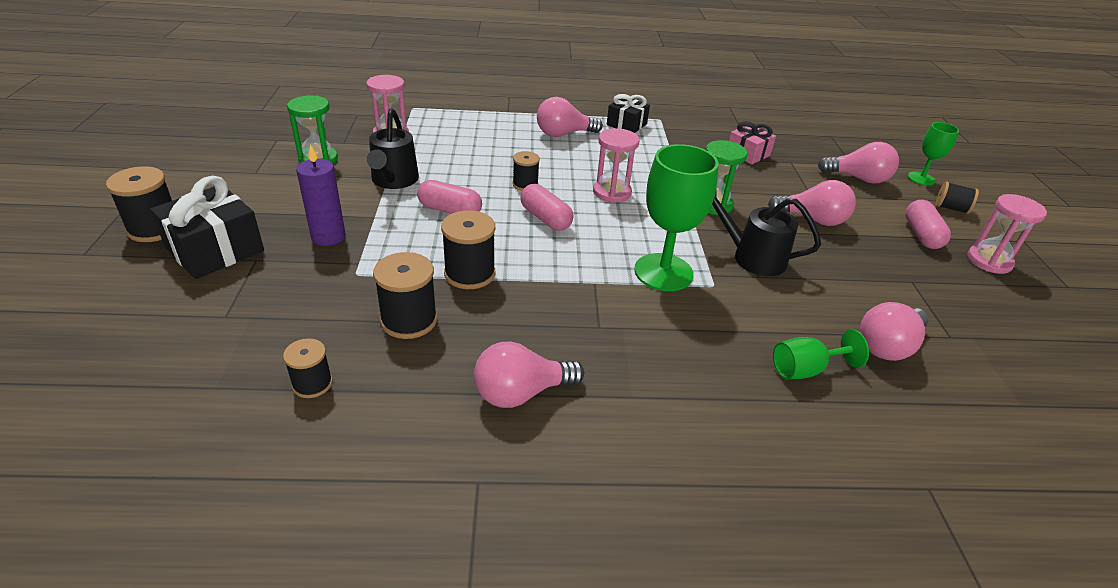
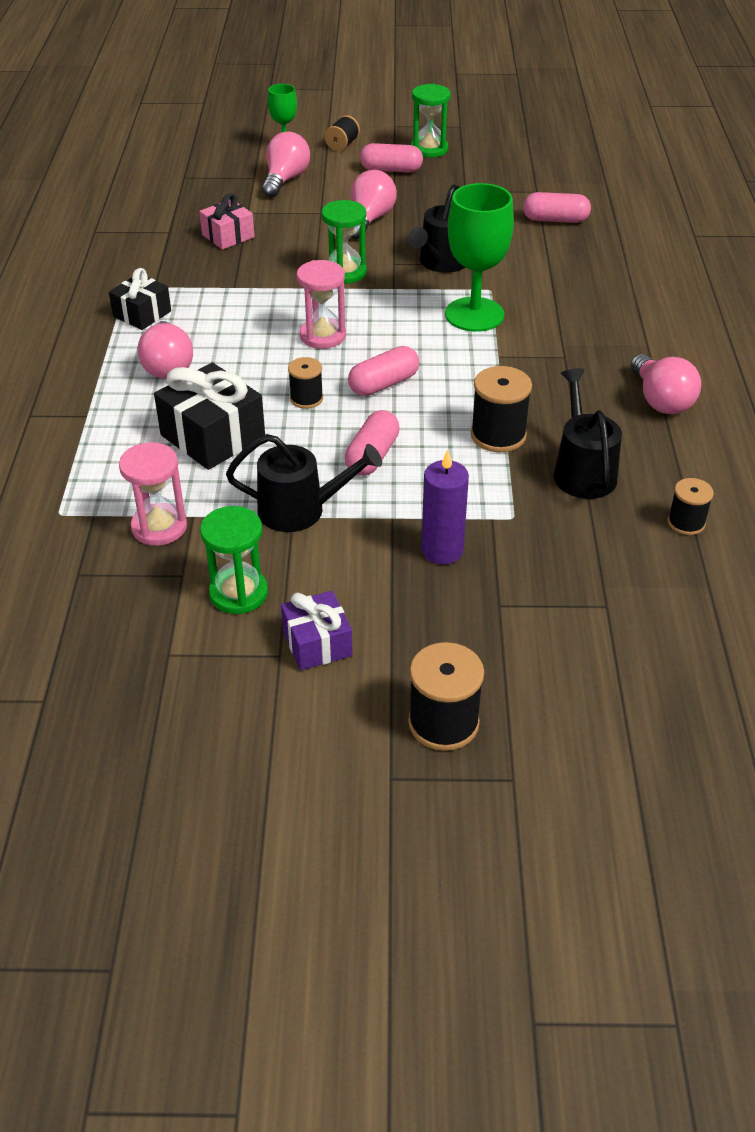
camera: 85 degrees left, 5 degrees up
(215, 250) = (485, 646): black gift -> black gift (213, 436)
(258, 185) = (317, 643): none -> purple gift
(409, 320) = (582, 471): black spool -> black watering can
(805, 370) = (593, 261): green goblet -> none
(887, 346) = (555, 220): pink light bulb -> pink capsule
(989, 261) = (429, 149): pink hourglass -> green hourglass

